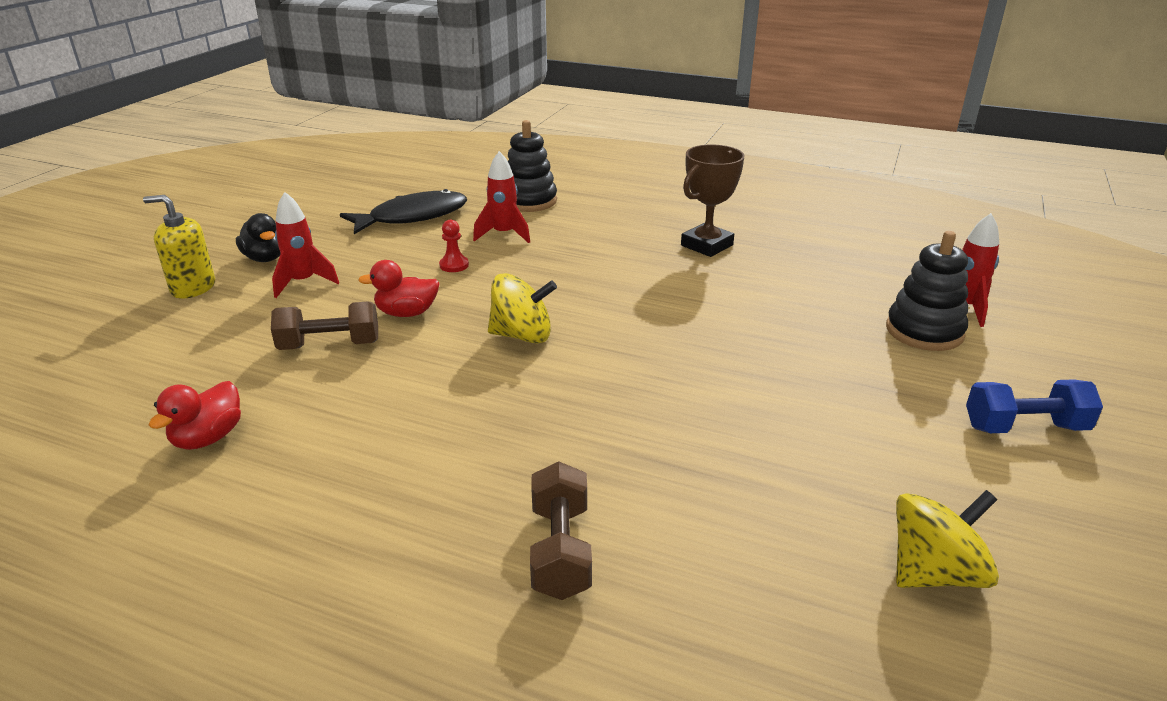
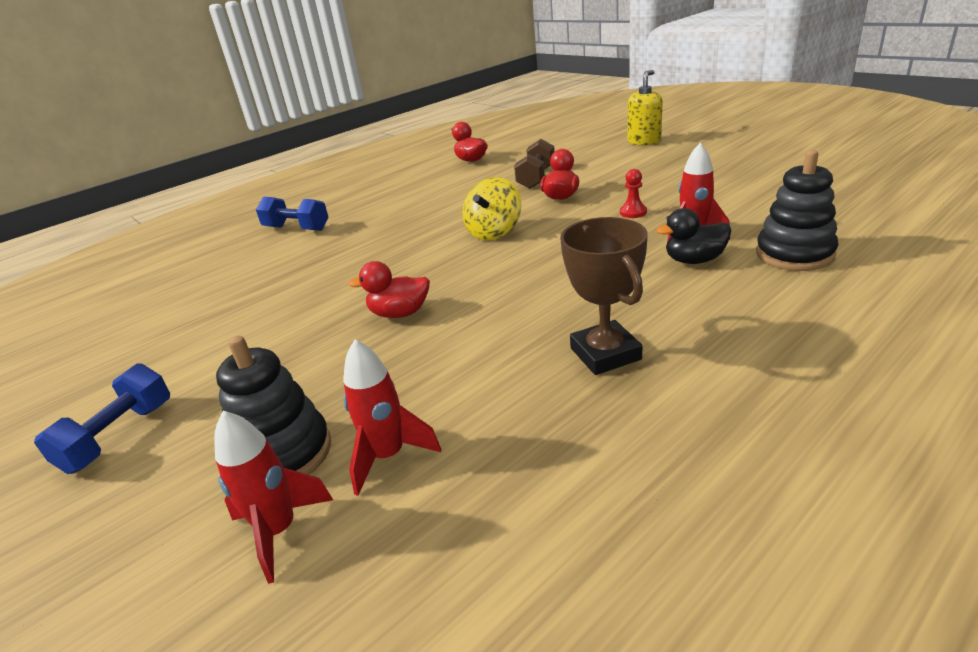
camera: 120 degrees right, 0 degrees up
(265, 258) = (682, 154): black duck -> black duck (694, 260)
(303, 282) = (633, 167): red rocket -> red rocket (388, 456)
(413, 217) = (756, 197): black fish -> none
(560, 550) = (297, 228): brown dumbbell -> blue dumbbell
(725, 343) = (400, 313): none -> red duck
(934, 572) = (131, 324): yellow spinning top -> none

